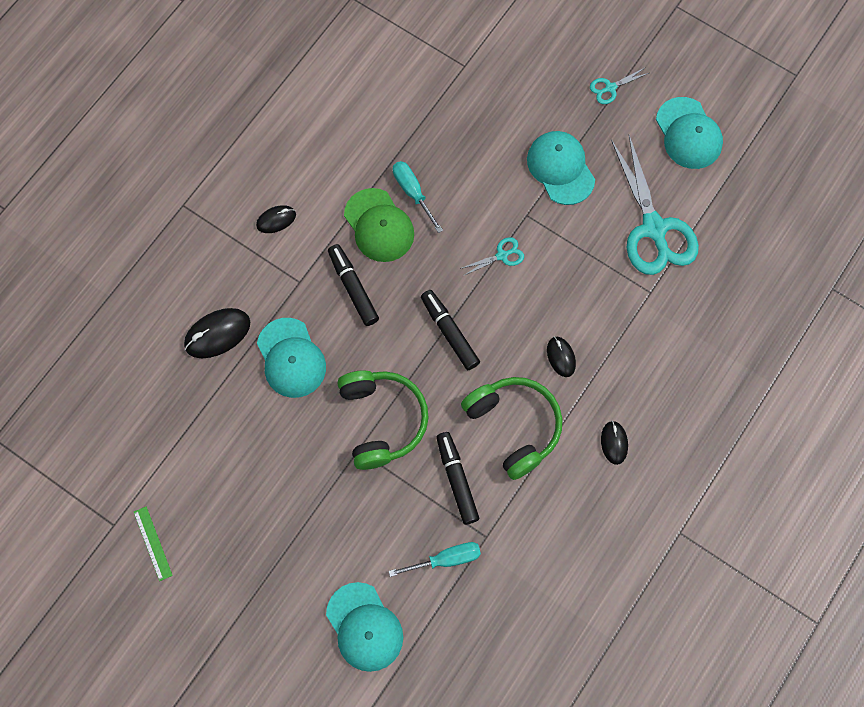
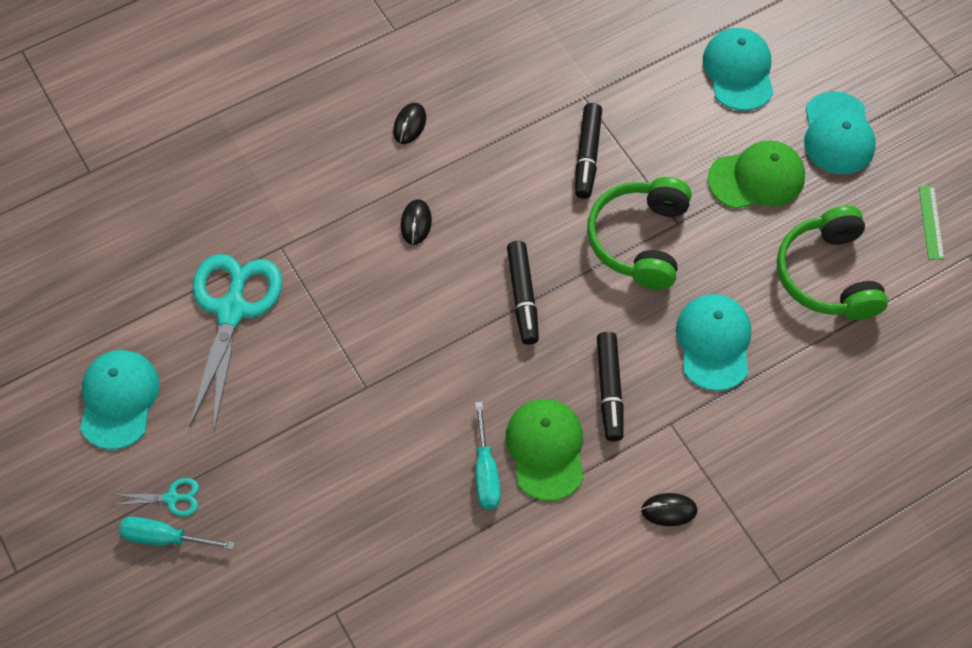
camera: 155 degrees left, 10 degrees down
(217, 334) = (790, 404): black mouse -> none
(310, 521) = (757, 178): none -> green cap
(445, 559) = (633, 94): turquoise screwdriver -> turquoise screwdriver (165, 538)
(502, 255) = (420, 353): turquoise scissors -> none
(514, 426) = (502, 179): green headphones -> green headphones (827, 275)
(560, 168) = (294, 424): turquoise cap -> turquoise cap (838, 134)

